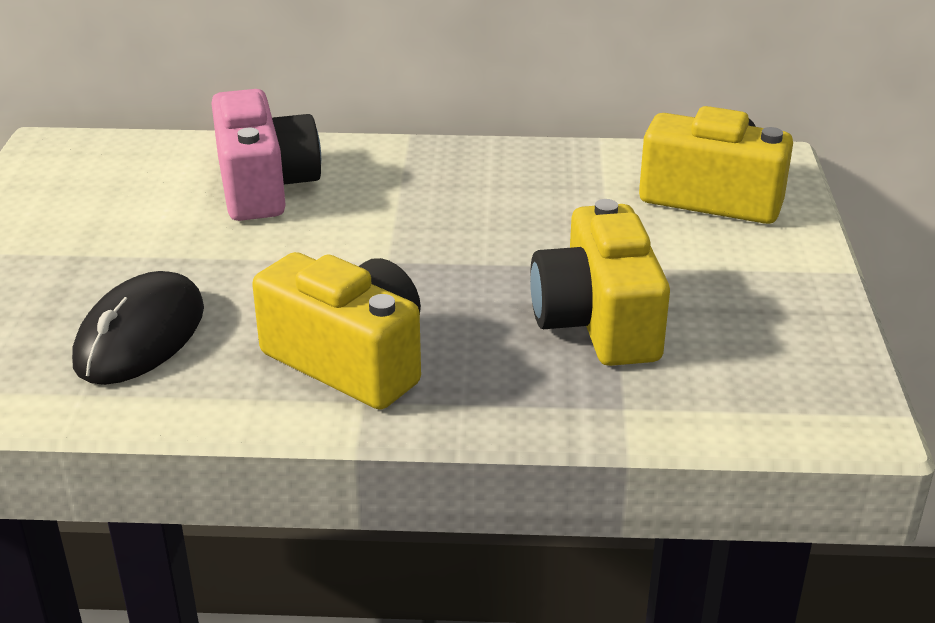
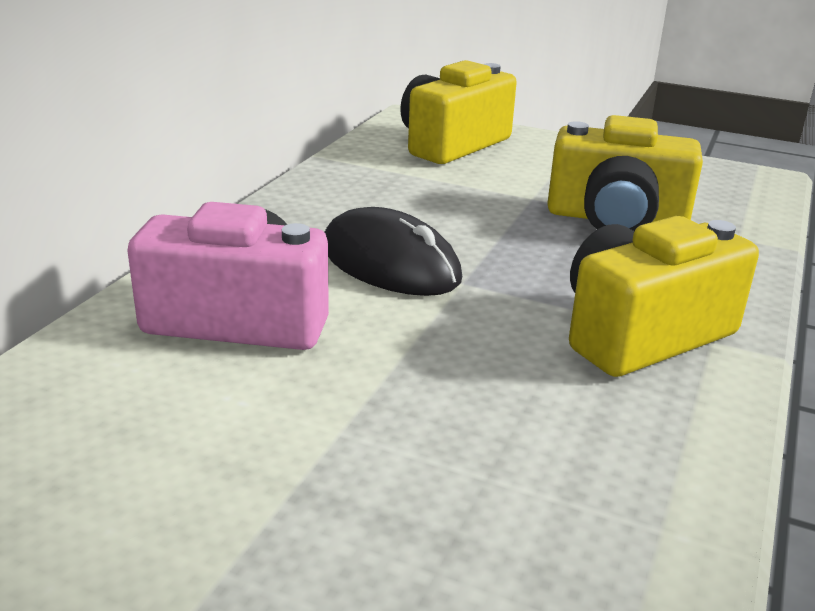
camera: 70 degrees left, 5 degrees down
(140, 335) = (542, 460): black mouse -> black mouse (390, 263)

